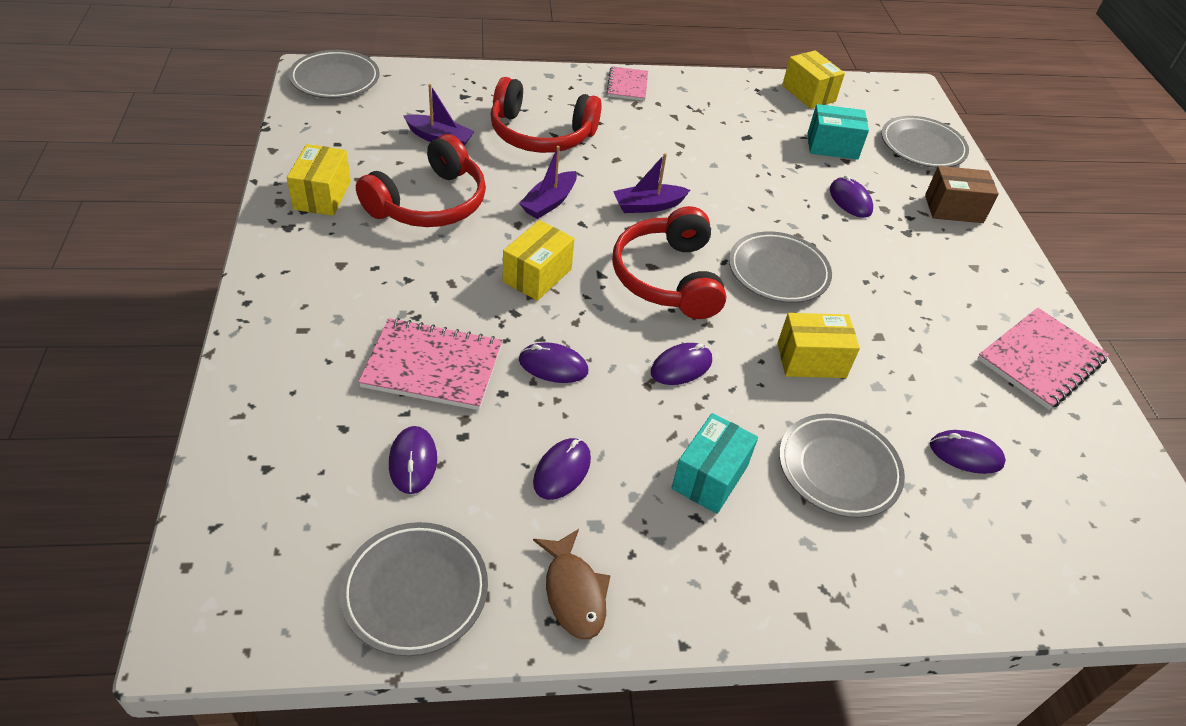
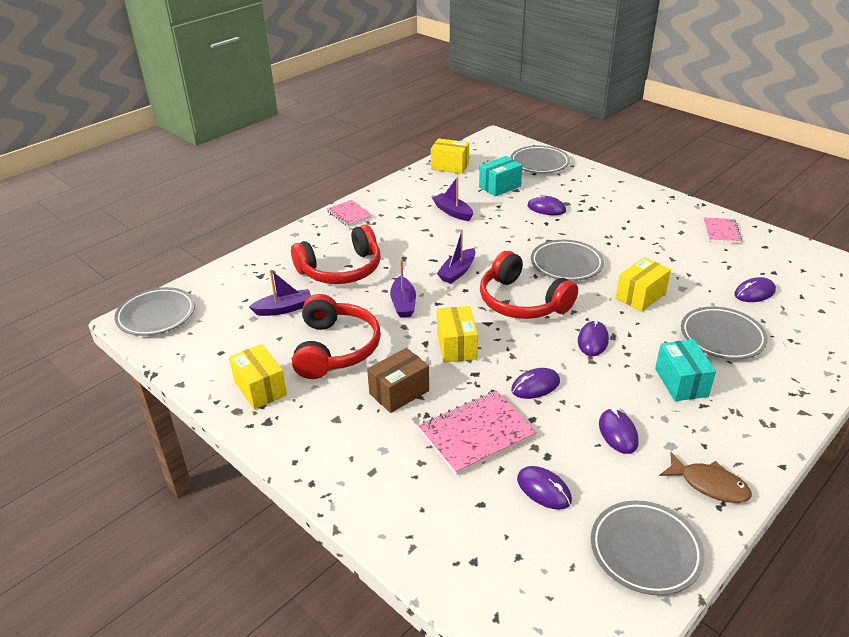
camera: 35 degrees left, 10 degrees down
(737, 143) = (453, 212): none -> purple boat
(953, 209) = (594, 185): brown box -> brown box (399, 392)
(1040, 360) = (721, 231): pink notebook -> pink notebook, size x0.60

